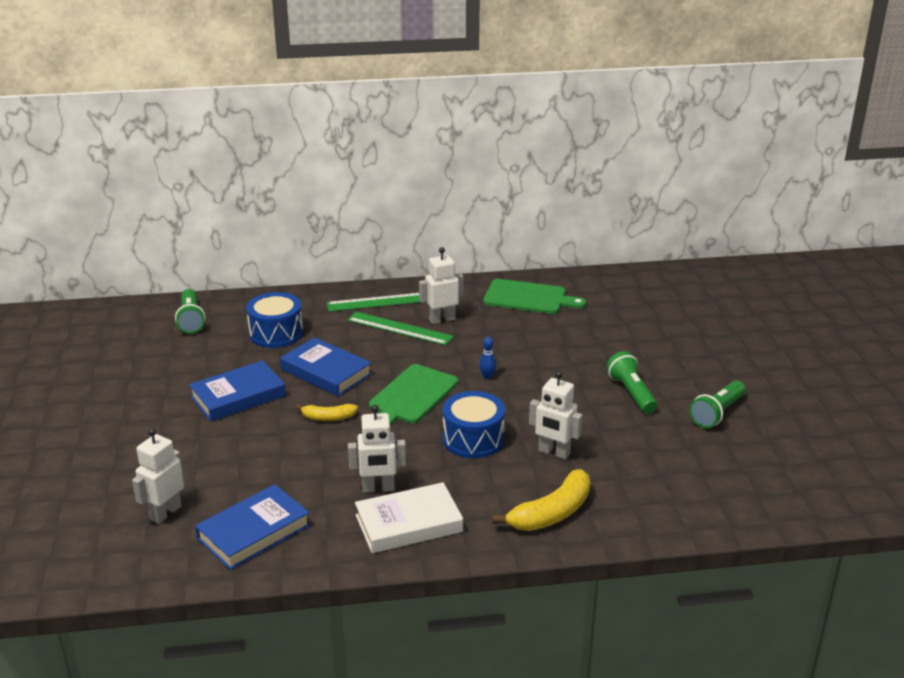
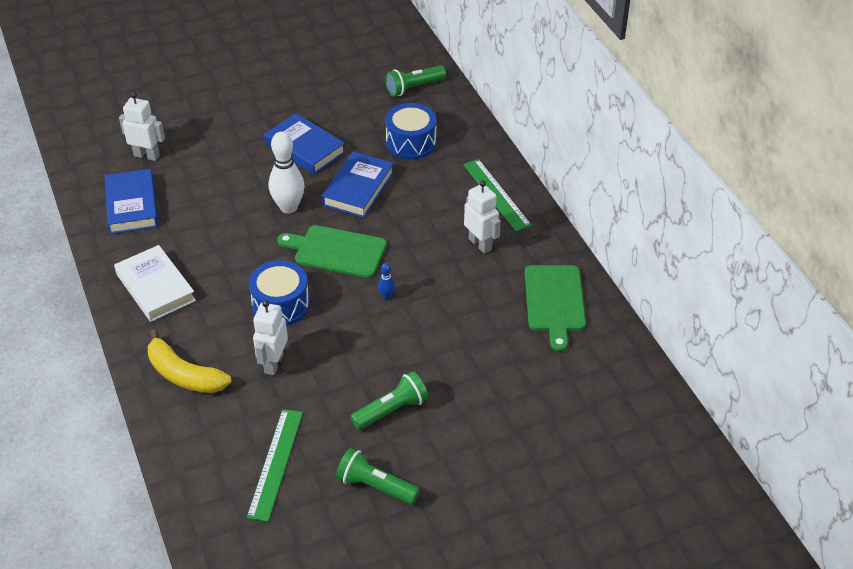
camera: 75 degrees right, 15 degrees up
(254, 532) = (132, 205): blue book -> blue book turned 45 degrees clockwise
(328, 418) = (288, 207): yellow banana -> white bowling pin
(378, 488) = (197, 260): white robot -> none
(399, 328) = (451, 218): green ruler -> green ruler (275, 463)

